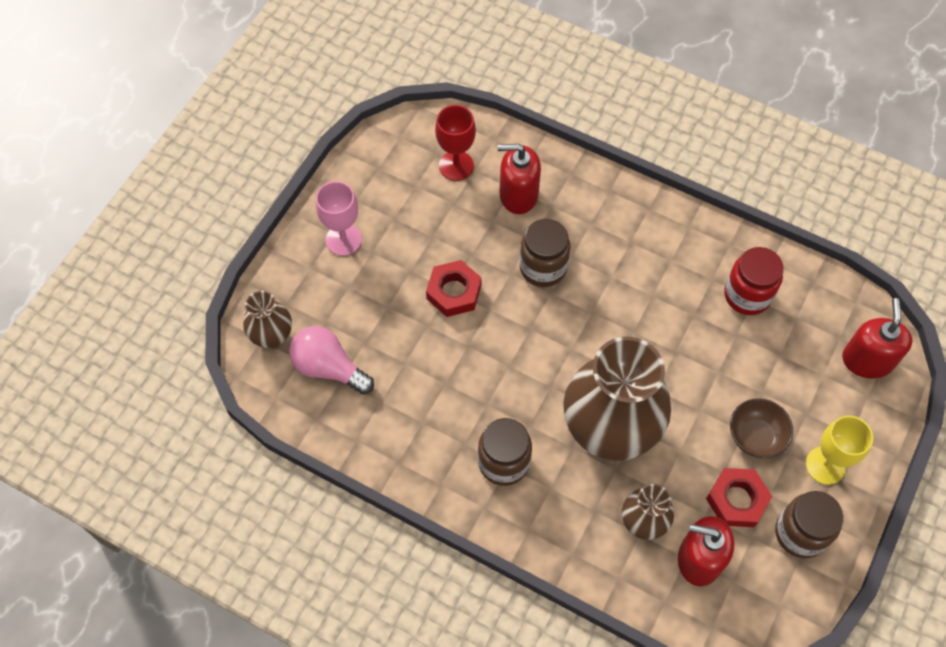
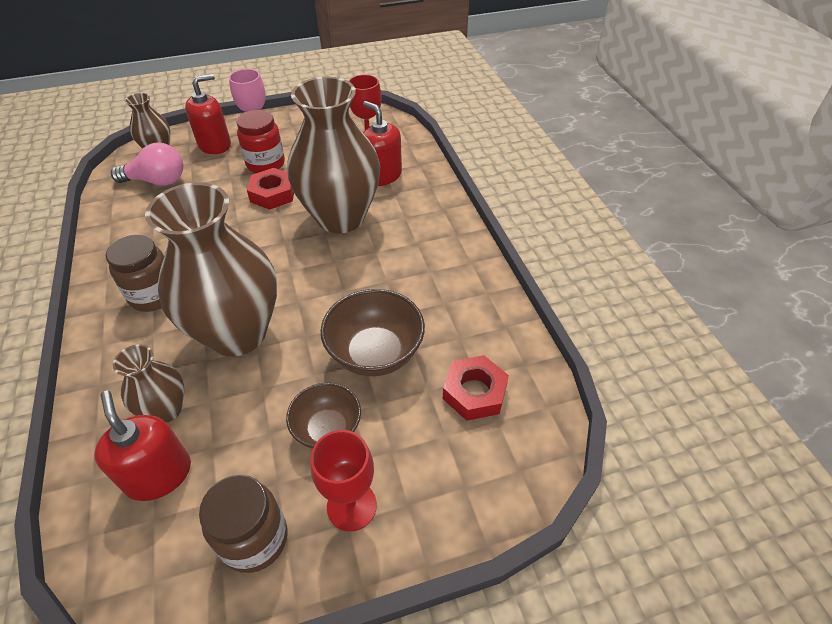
camera: 45 degrees right, 15 degrees down
(329, 368) = (157, 181): pink light bulb -> pink light bulb turned 105 degrees clockwise
(543, 267) = (340, 217): brown jar -> brown vase
(717, 359) = (375, 353): none -> brown bowl
(736, 500) = (247, 460): red nut -> red nut (474, 392)
(747, 295) = (457, 331): red jar -> red jar (266, 164)
(825, 465) = (351, 506): yellow goblet -> red goblet
(867, 360) = (500, 458): red soap dispenser -> red soap dispenser (215, 145)

